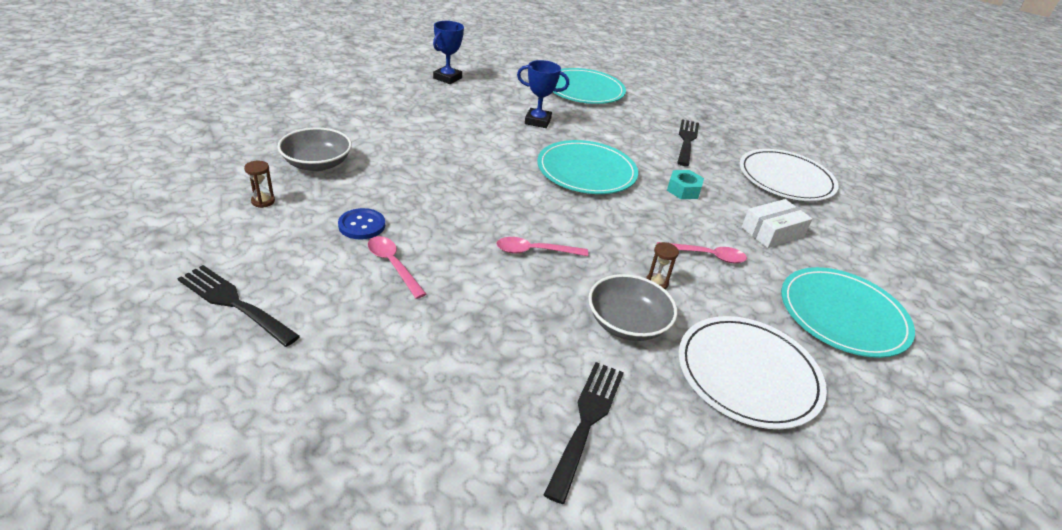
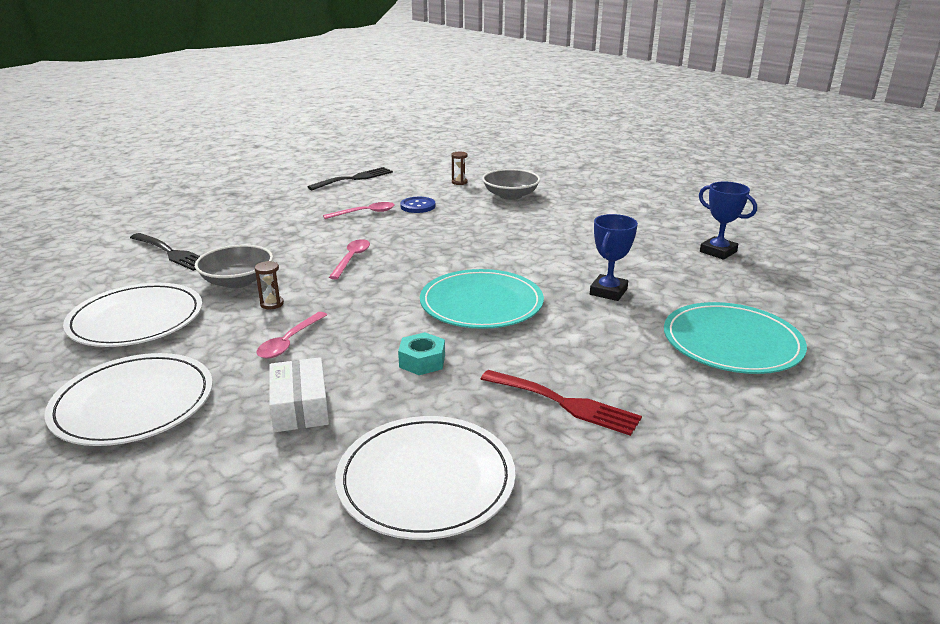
camera: 110 degrees right, 10 degrees down
(687, 140) = (565, 403): black fork -> red fork
(843, 315) = (133, 403): turquoise plate -> white plate

